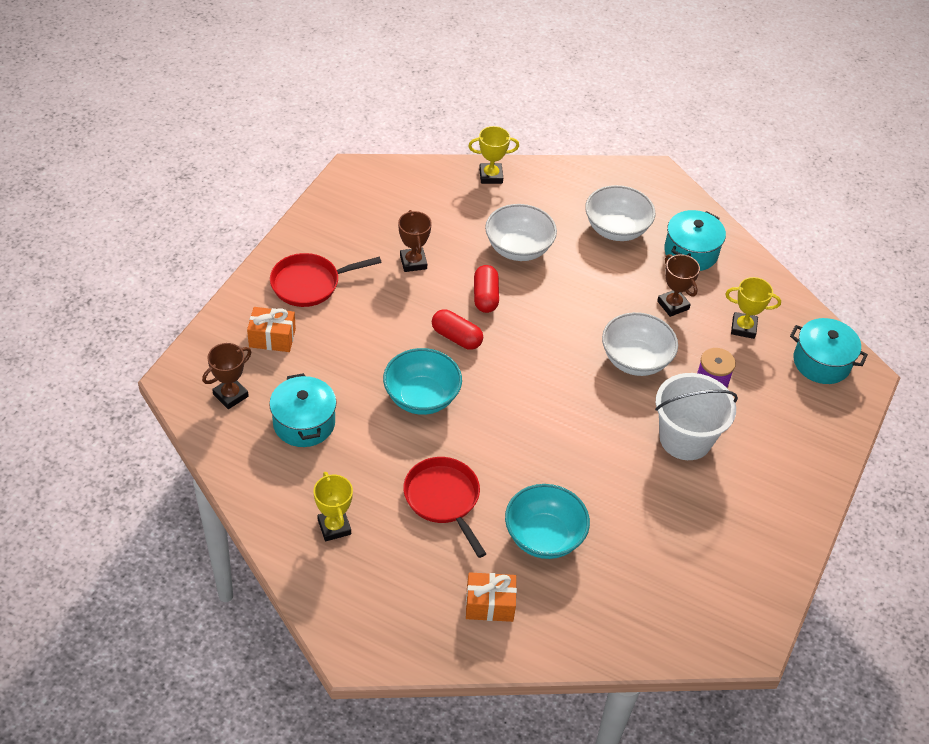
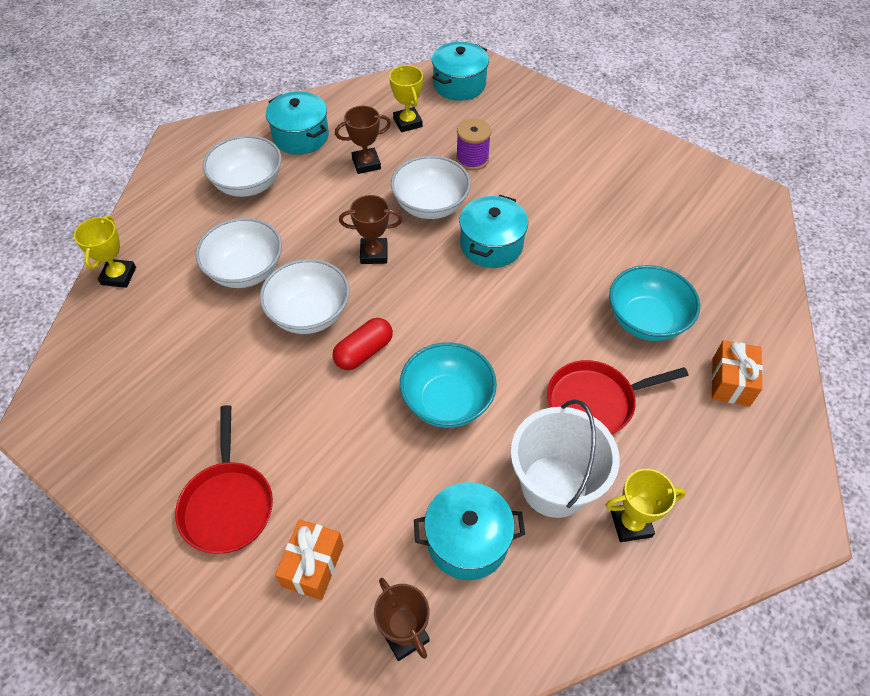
camera: 75 degrees left, 5 degrees up
(413, 262) = (230, 377): brown trophy -> brown trophy (374, 254)
(485, 297) = (309, 314): red capsule -> white bowl
(600, 411) = (491, 245): none -> turquoise pot
(685, 439) = (533, 190): white bucket -> white bucket (554, 486)
(743, 328) = (407, 122): yellow trophy -> yellow trophy turned 45 degrees counterclockwise

